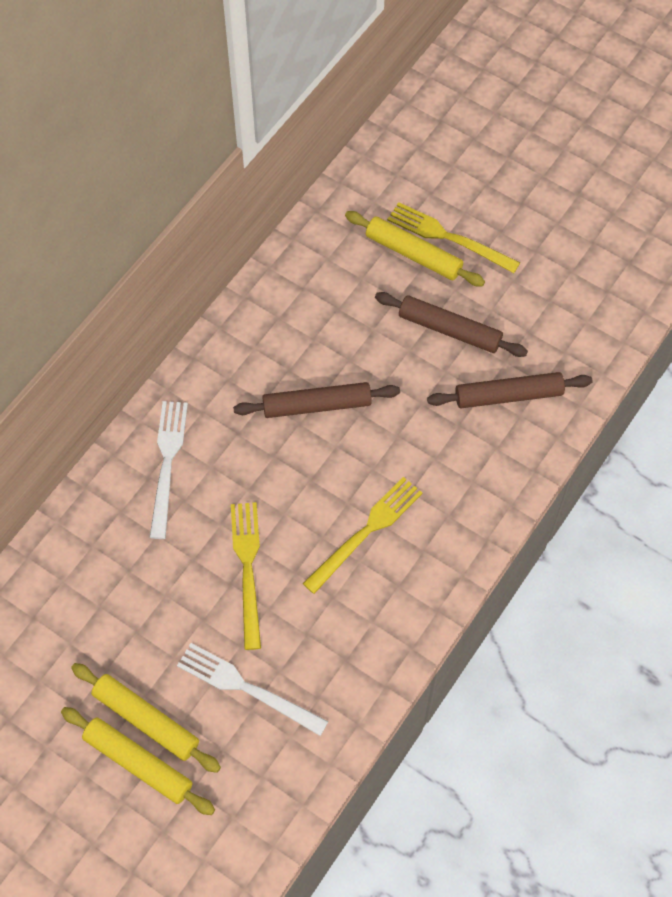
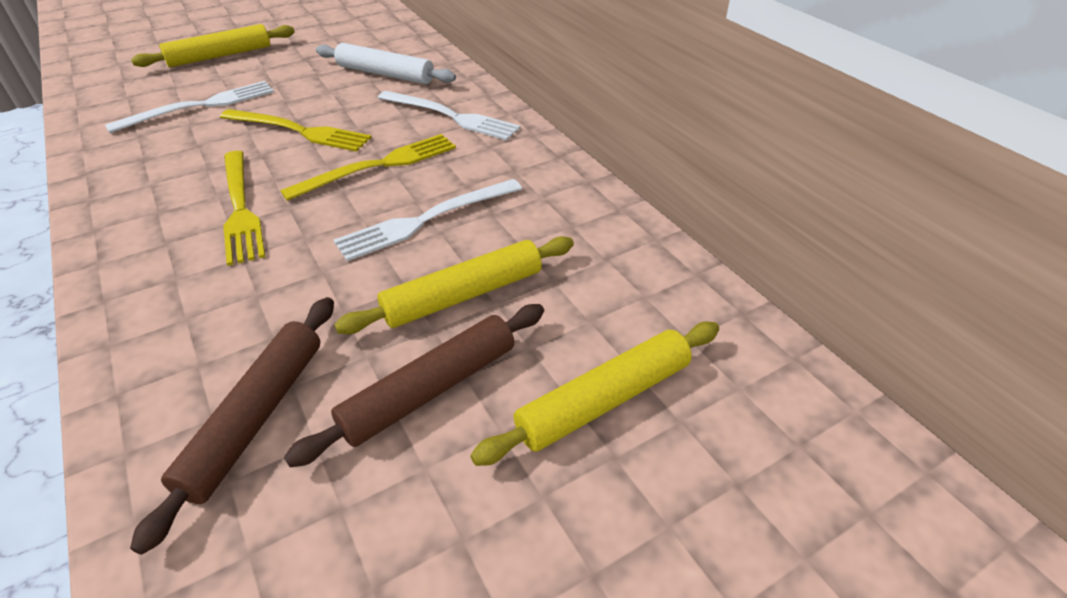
camera: 115 degrees right, 20 degrees down
(109, 566) = (385, 74): none -> white rolling pin
(146, 720) = (244, 64): yellow rolling pin -> yellow rolling pin (463, 295)
(317, 405) = (426, 220): brown rolling pin -> white fork
(449, 237) = (617, 469): yellow fork -> yellow fork (378, 166)

